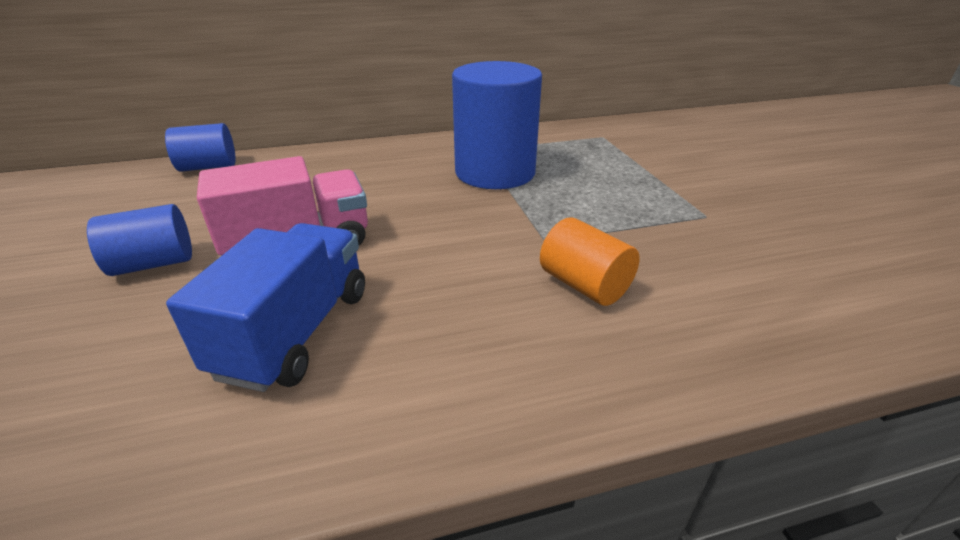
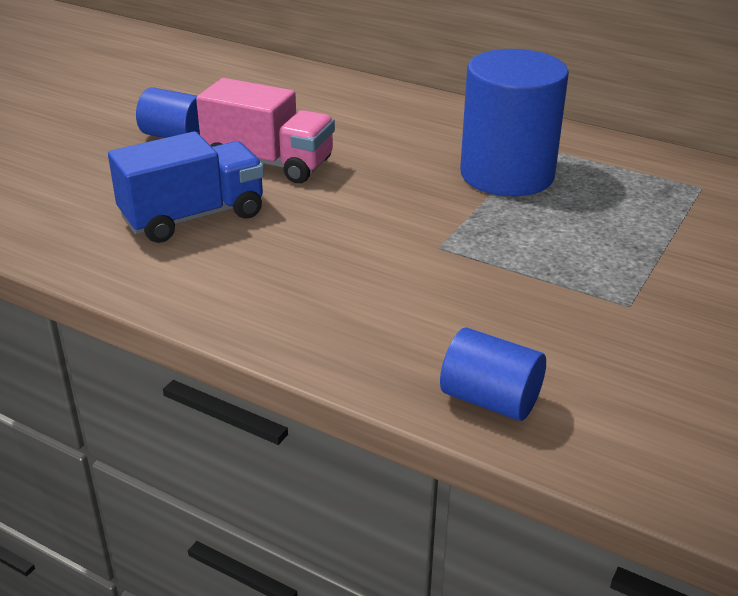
camera: 45 degrees right, 0 degrees up
(208, 167) = (292, 73): blue cylinder -> blue cylinder (490, 400)
(584, 285) = (405, 289): orange cylinder -> none

